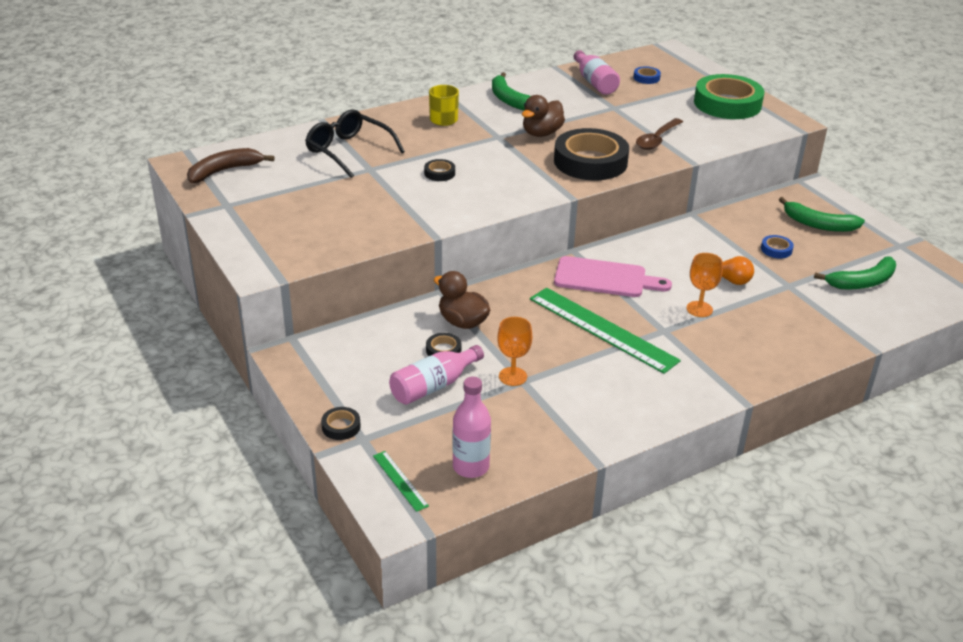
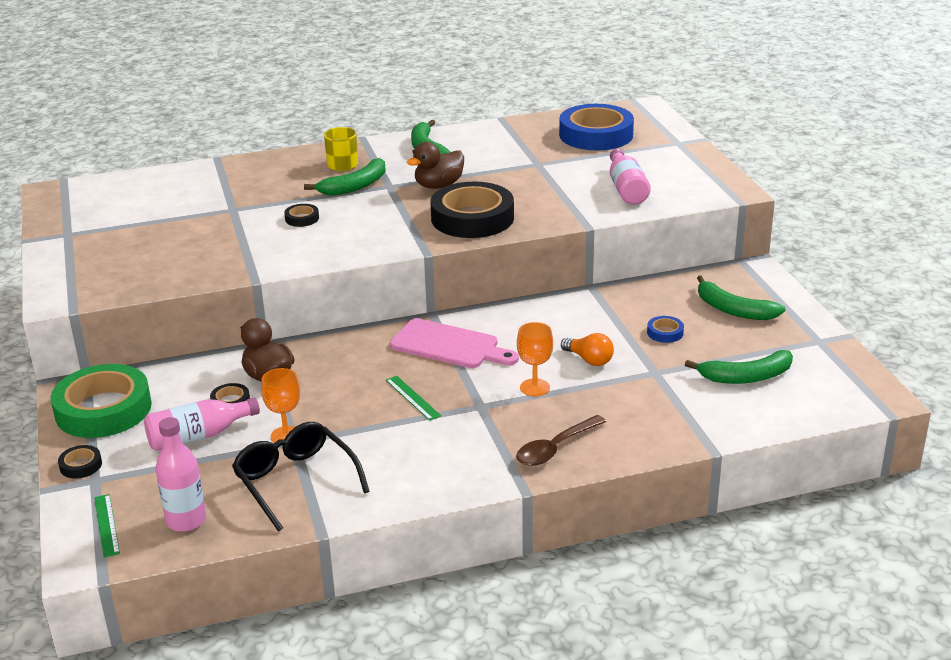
camera: 15 degrees right, 5 degrees down
(224, 171) = (87, 201): brown banana -> none
(348, 151) = (223, 190): black glasses -> black glasses (295, 481)
(468, 139) = (355, 186): none -> green banana
(594, 82) = (533, 136): pink bottle -> pink bottle (626, 189)
(602, 329) = (413, 398): green ruler -> green ruler, size x0.44
(646, 78) = (596, 135): blue tape -> blue tape, size x2.43
(657, 140) = (563, 200): brown spoon -> brown spoon (555, 448)
(727, 103) = (671, 167): green tape -> green tape (103, 409)

